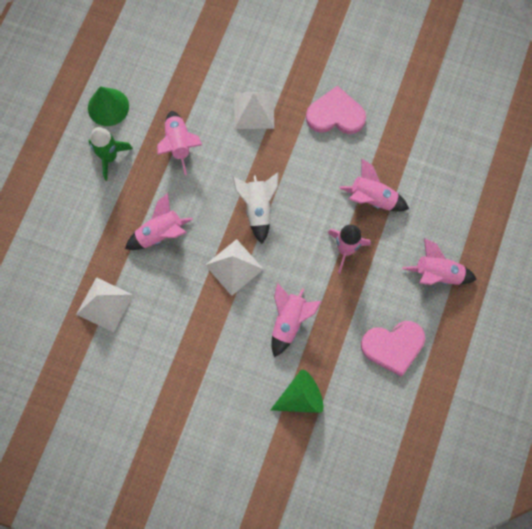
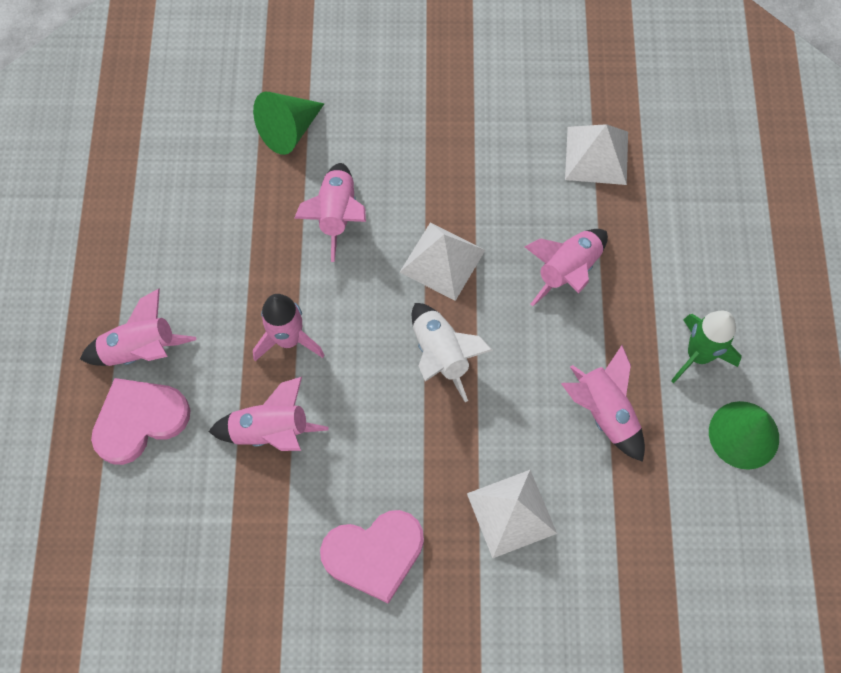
camera: 160 degrees right, 5 degrees down
(393, 346) = (181, 230): pink heart -> pink heart (139, 420)

